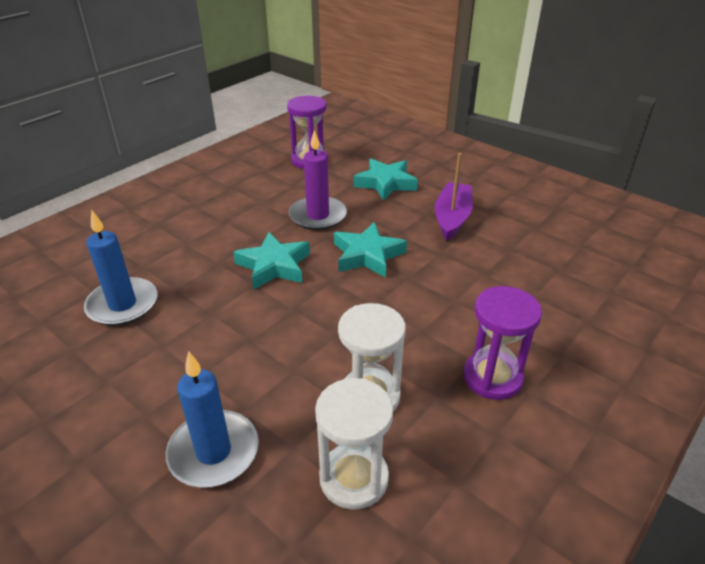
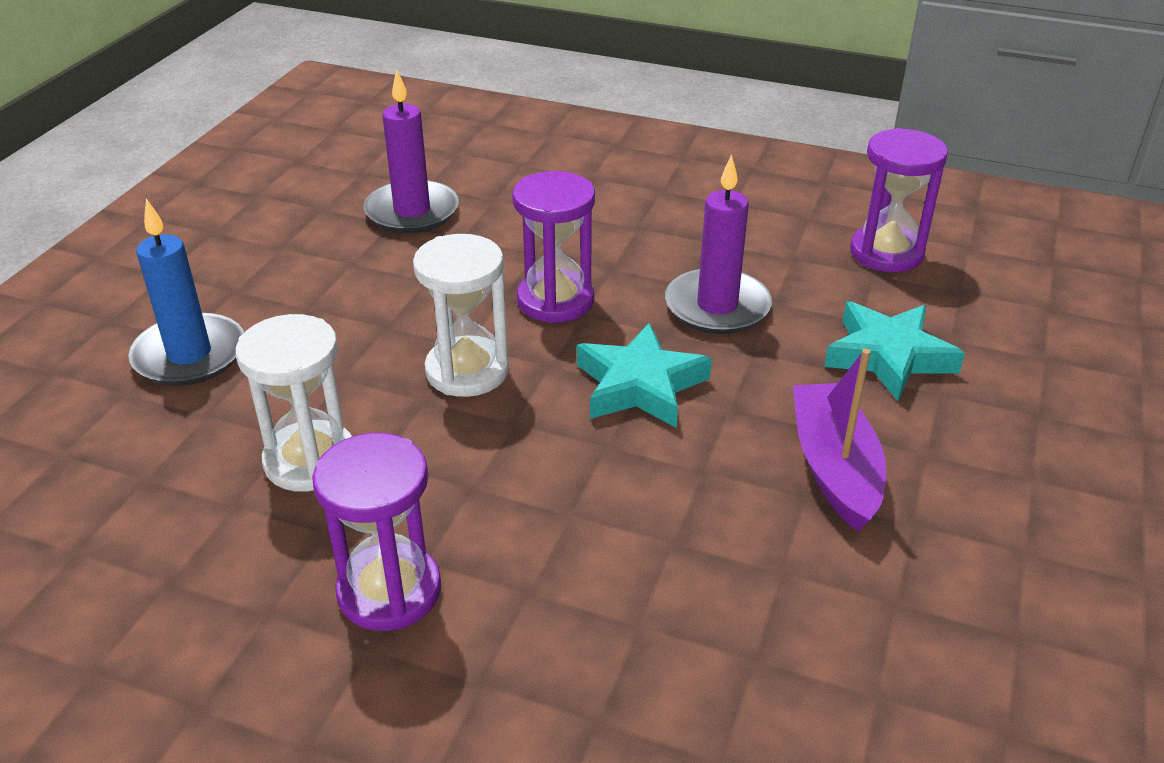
camera: 70 degrees right, 0 degrees up
(123, 305) = (412, 211): blue candle -> purple candle
(274, 266) = (555, 300): turquoise star -> purple hourglass
(354, 478) = (164, 478): white hourglass -> white hourglass (467, 371)
(452, 218) = (834, 467): purple boat -> purple boat turned 90 degrees counterclockwise

